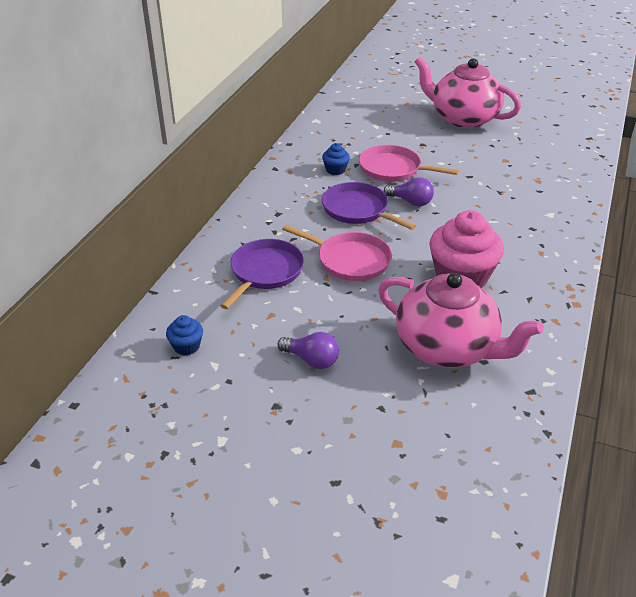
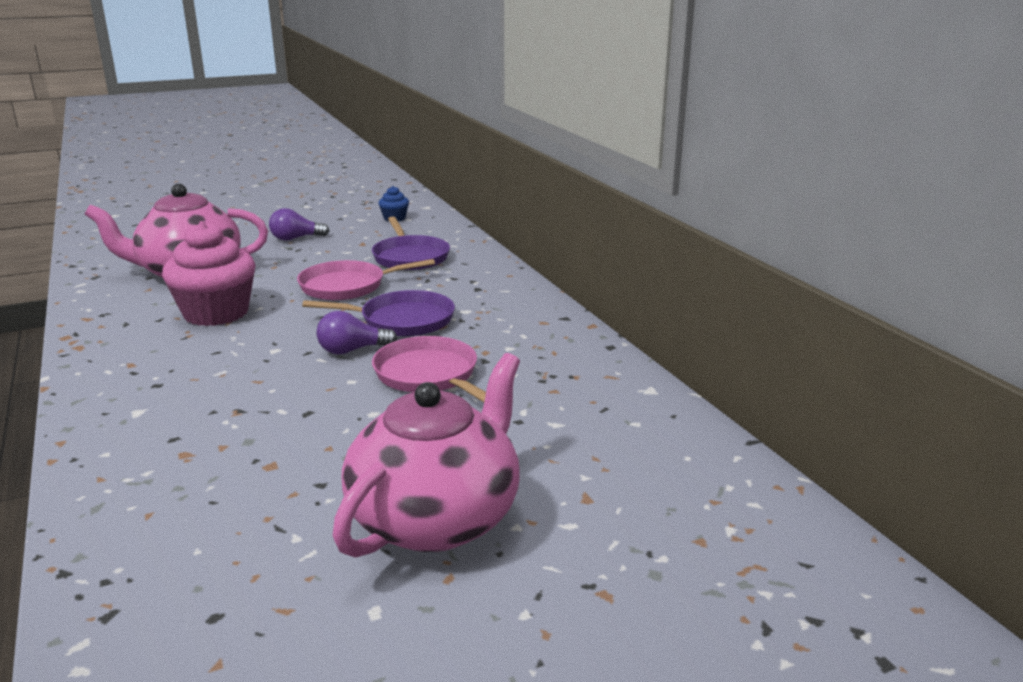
camera: 135 degrees right, 15 degrees down
(335, 170) = (497, 344): blue cupcake -> none
(393, 169) = (428, 375): pink pan -> pink pan turned 105 degrees counterclockwise
(463, 118) = (436, 518): pink teapot -> pink teapot turned 45 degrees counterclockwise

